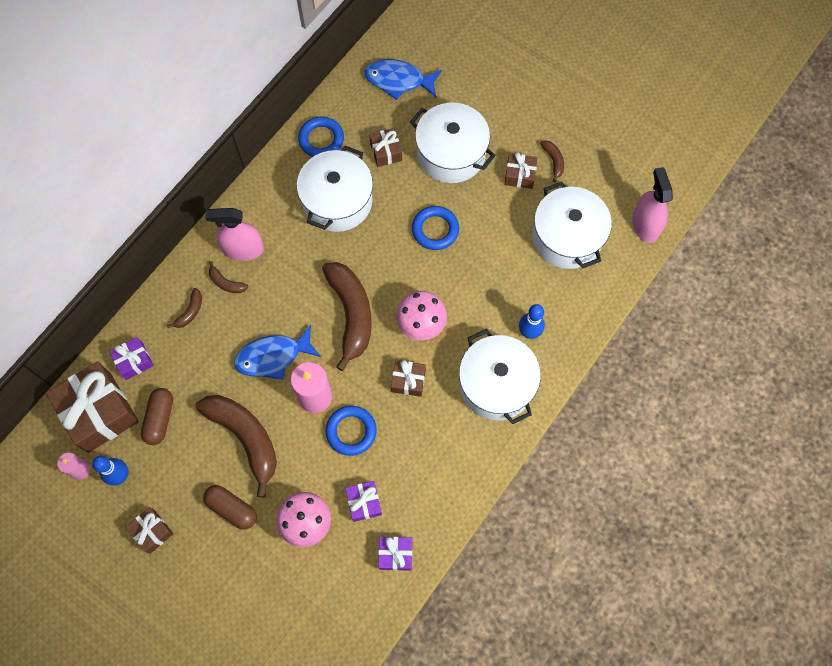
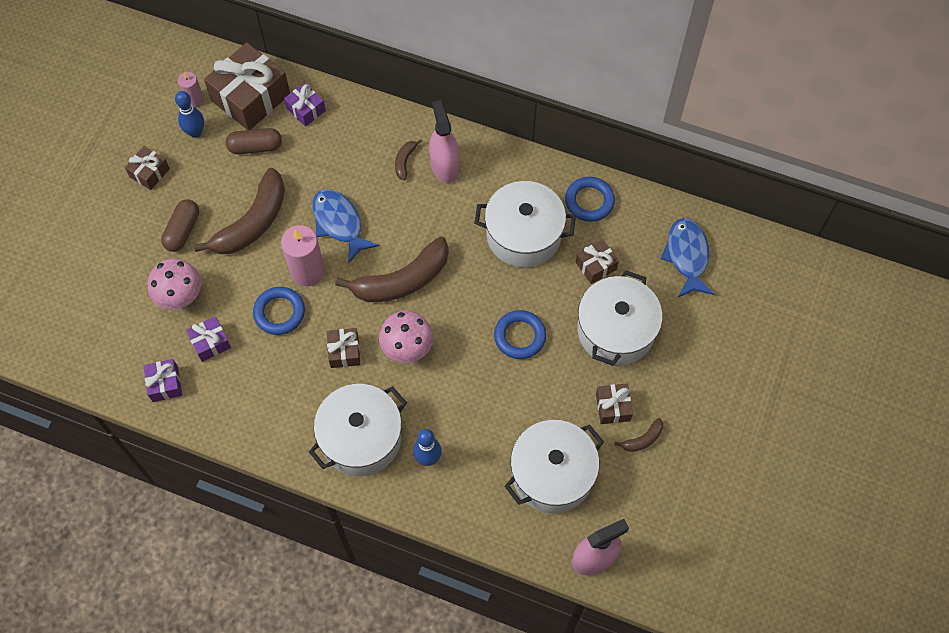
camera: 75 degrees right, 5 degrees down
(190, 312) = (367, 140): brown banana -> none

